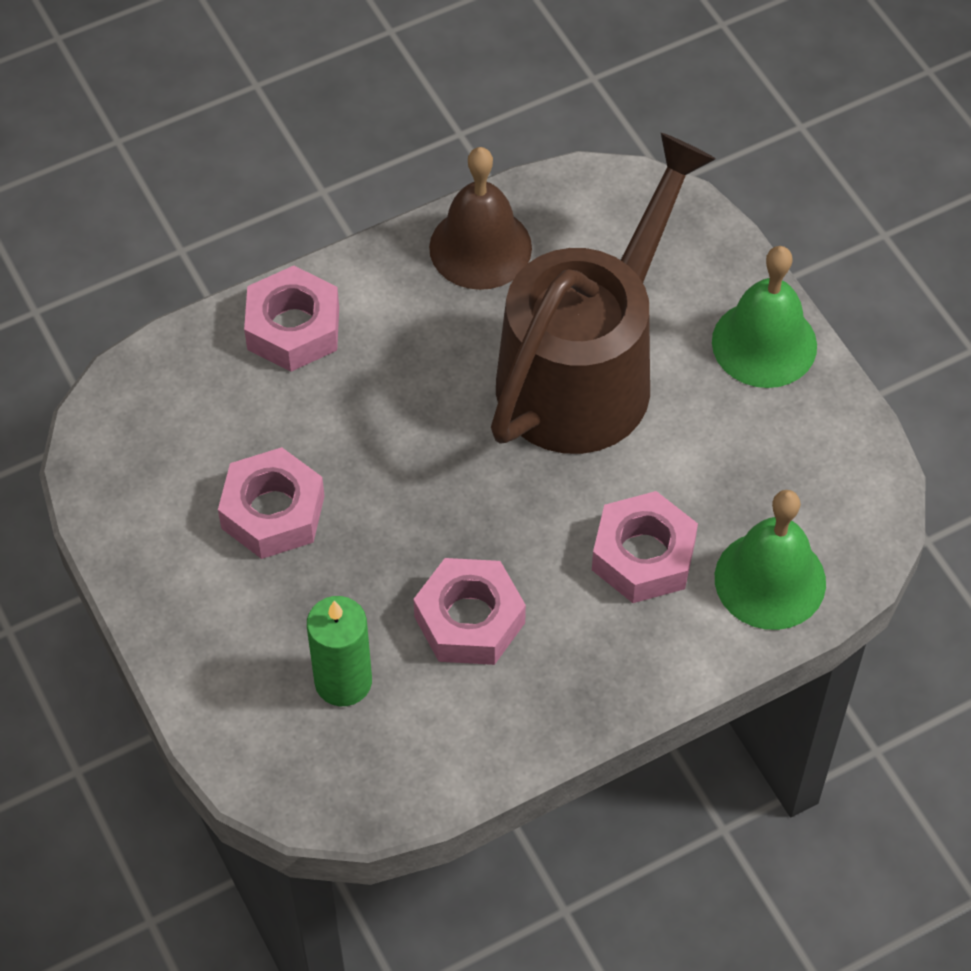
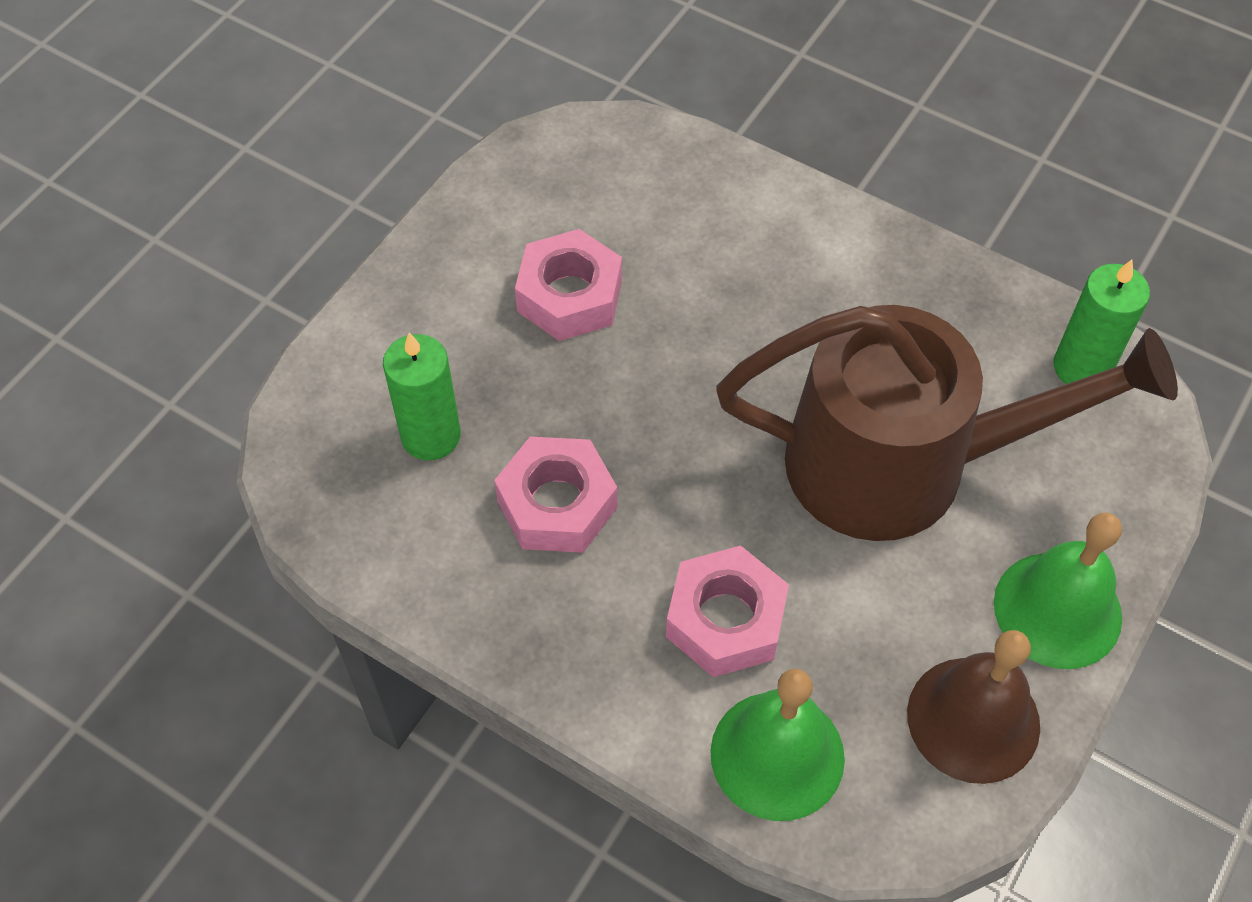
camera: 60 degrees right, 0 degrees up
(293, 328) = (768, 215): pink nut -> none
(480, 247) = (968, 310): brown bell -> brown bell (973, 719)
(580, 207) = (1082, 367): none -> green candle

